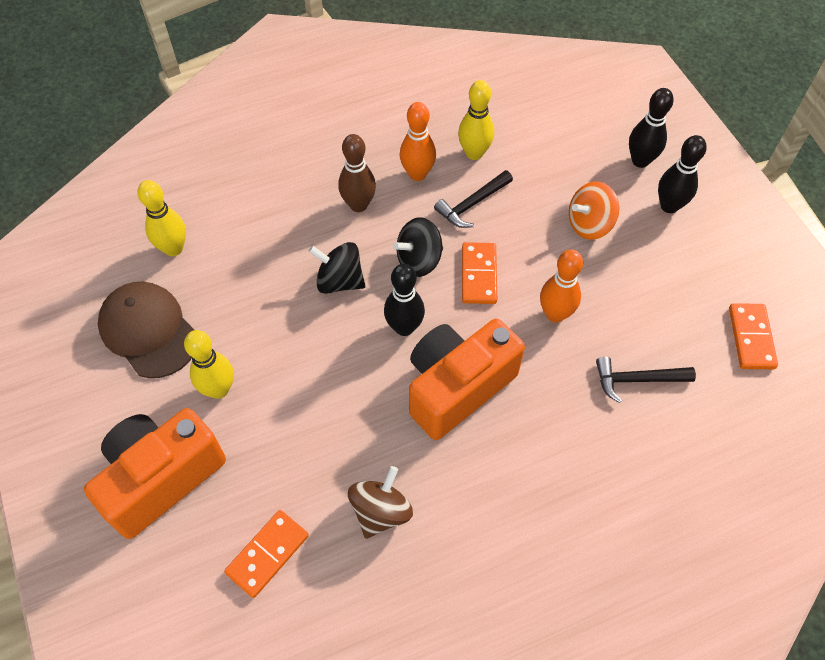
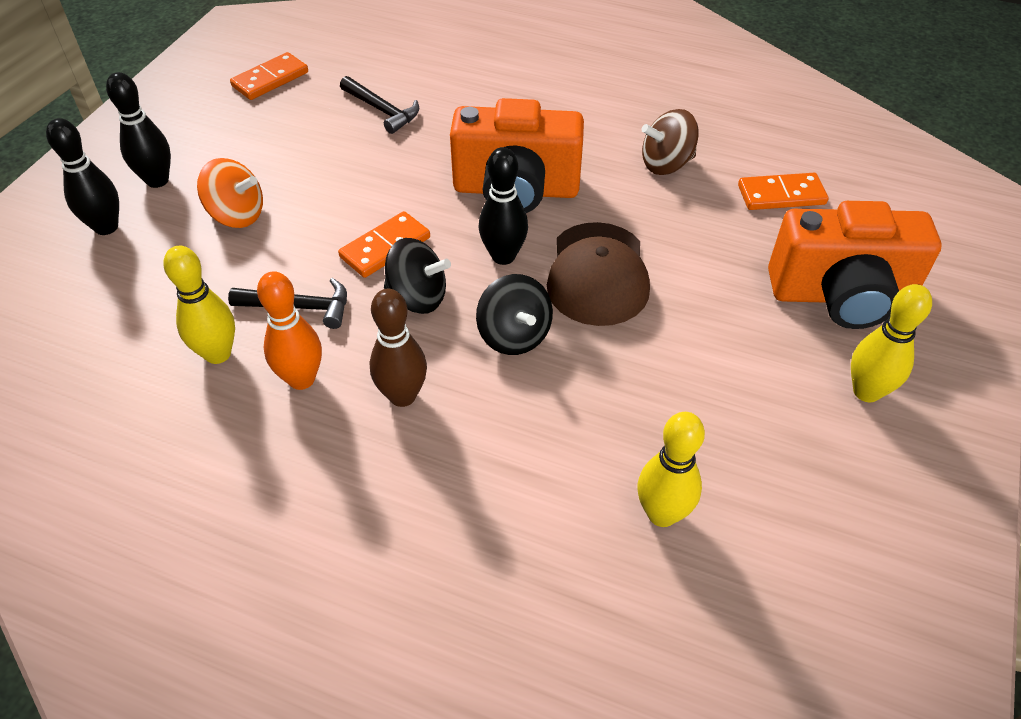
camera: 135 degrees left, 10 degrees down
(148, 331) = (764, 435): brown cap -> brown cap (598, 274)
(219, 389) = (729, 327): yellow bowling pin -> yellow bowling pin (866, 391)
(555, 314) = (371, 180): orange bowling pin -> none

